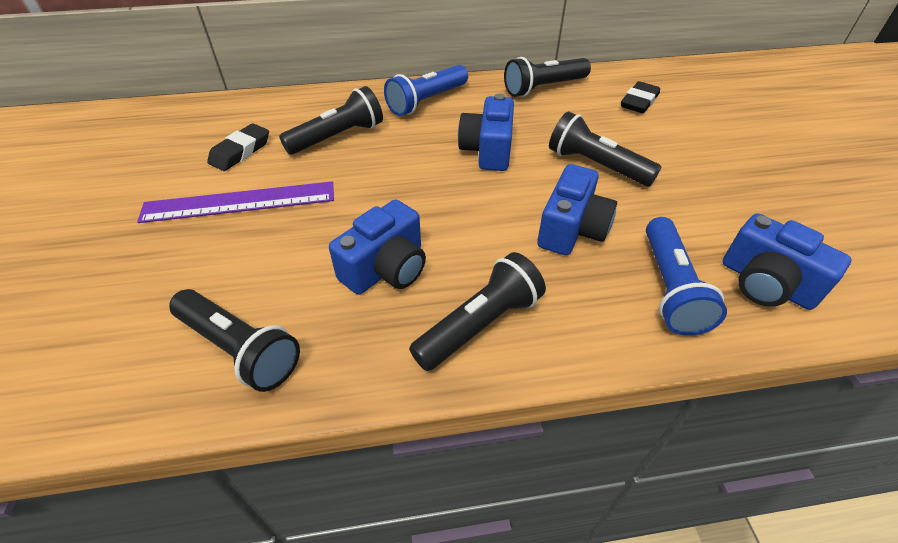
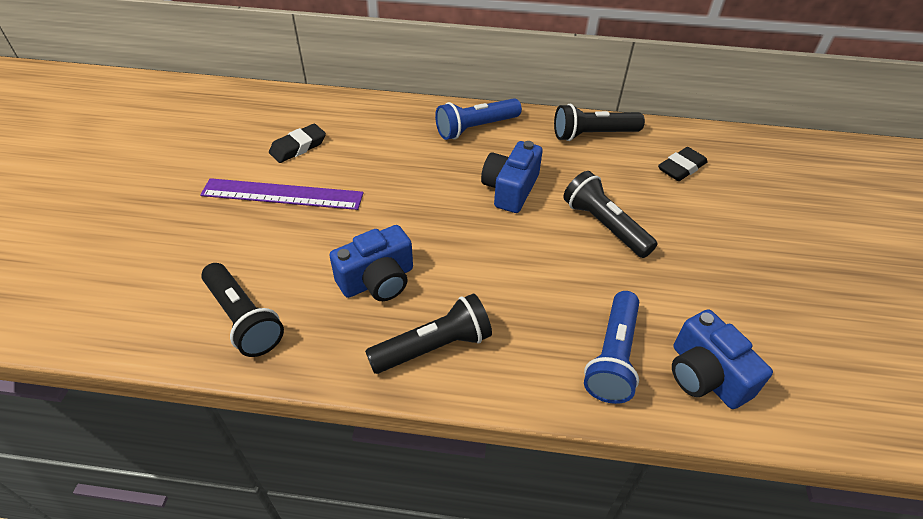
camera: 15 degrees right, 0 degrees up
(338, 137) = (383, 149): black flashlight -> none
(572, 229) = (551, 282): blue camera -> none

